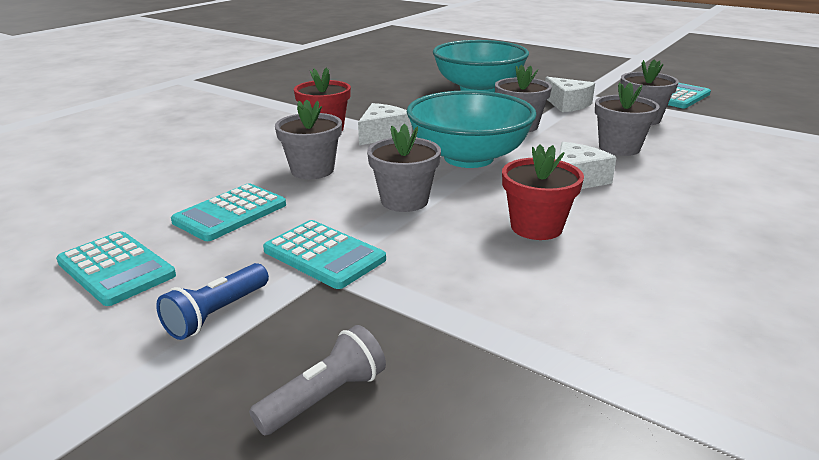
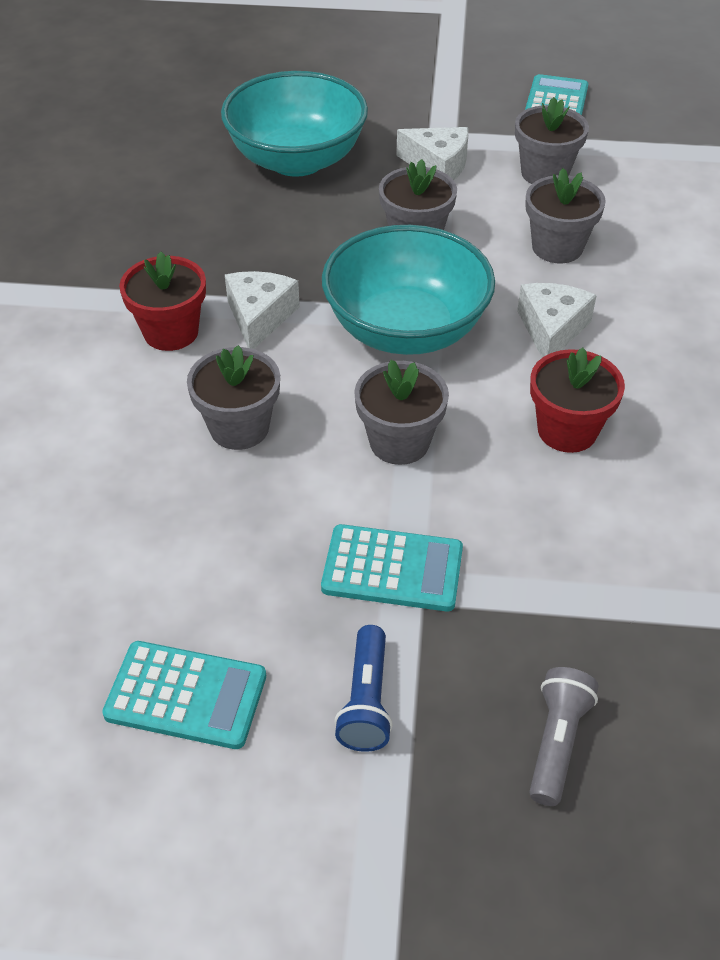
camera: 30 degrees left, 20 degrees up
(230, 213) = (219, 549): turquoise calculator -> none

